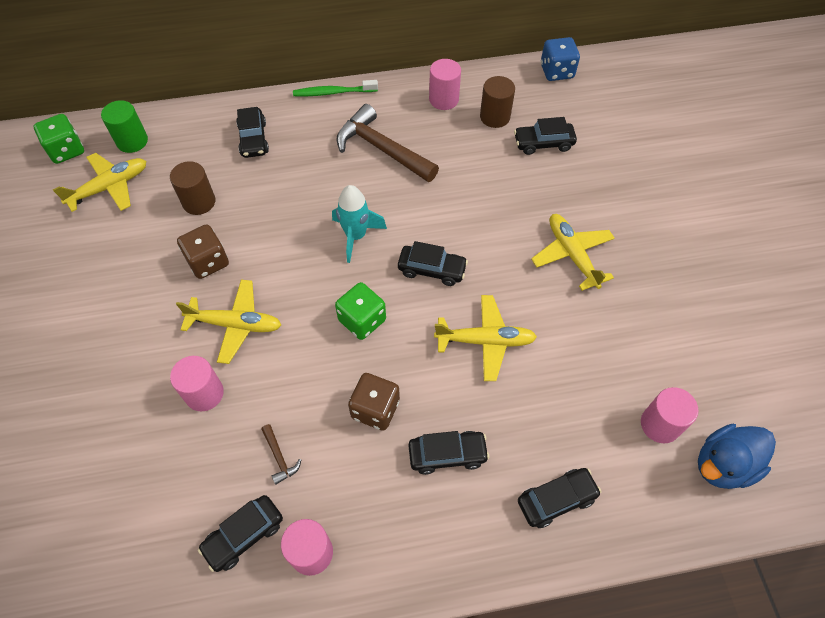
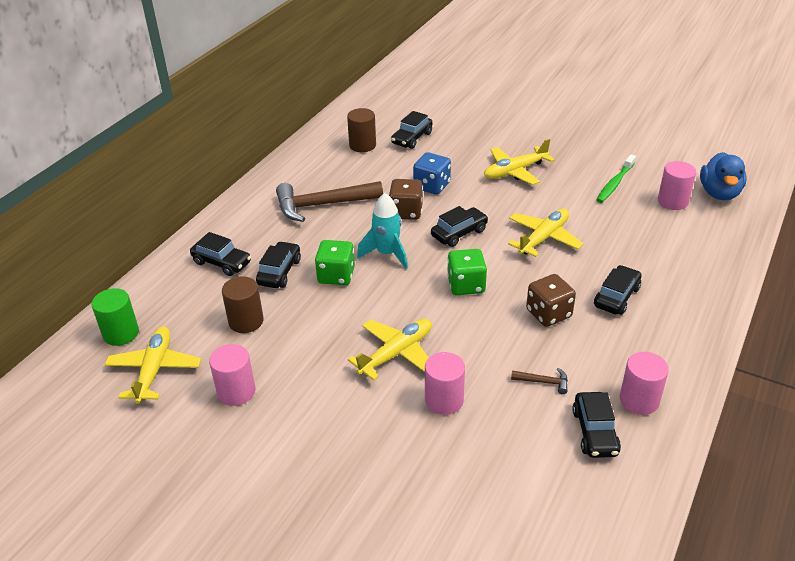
camera: 50 degrees left, 20 degrees down
(66, 150) = (68, 381): green dice -> green dice (336, 276)
(208, 262) = (315, 342): brown dice -> brown dice (406, 212)
(333, 92) = (234, 202): green toothbrush -> green toothbrush (614, 183)
(443, 99) = (316, 158): pink cylinder -> pink cylinder (236, 391)
(556, 71) = (359, 104): blue dice -> blue dice (432, 186)
(556, 500) = (690, 266): black car -> black car (279, 272)
(572, 254) = (514, 171): yellow plane -> yellow plane turned 45 degrees counterclockwise

